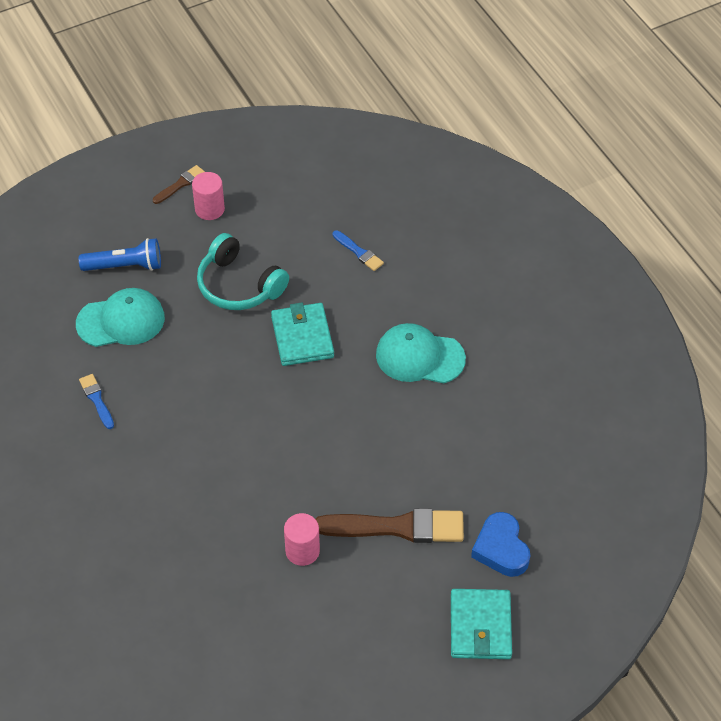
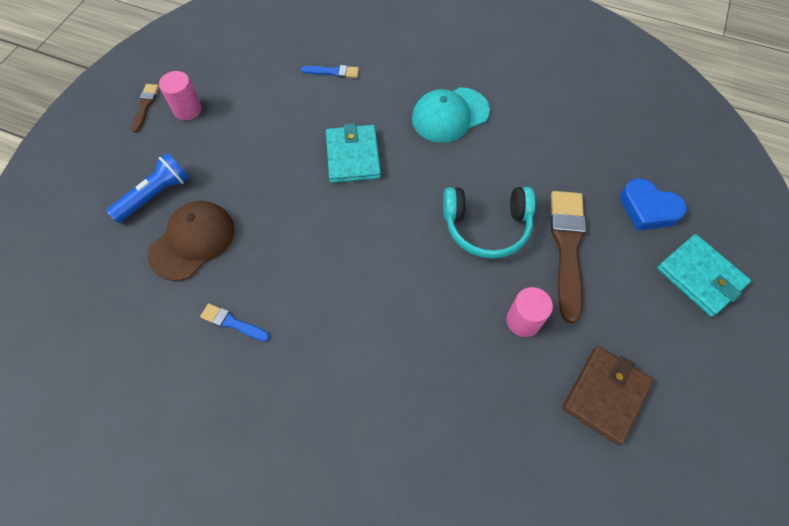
camera: 40 degrees left, 10 degrees up
(121, 321) = (192, 241): turquoise cap -> brown cap
(239, 285) = (266, 150): turquoise headphones -> turquoise headphones (486, 226)
(302, 337) = (353, 156): turquoise wallet -> turquoise wallet turned 45 degrees clockwise
(306, 642) = (605, 395): none -> brown wallet
(397, 527) = (567, 247): brown brush -> brown brush turned 45 degrees counterclockwise

